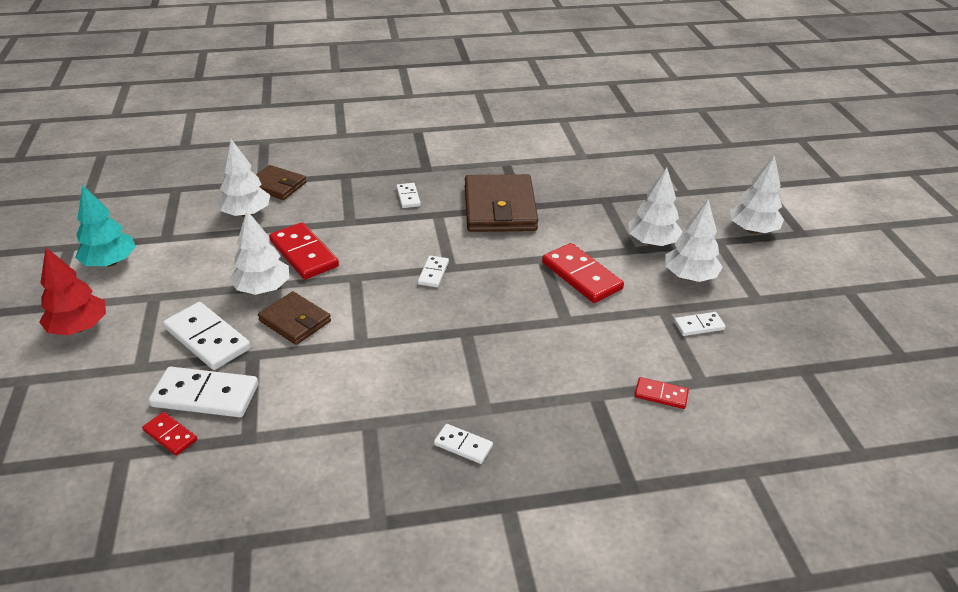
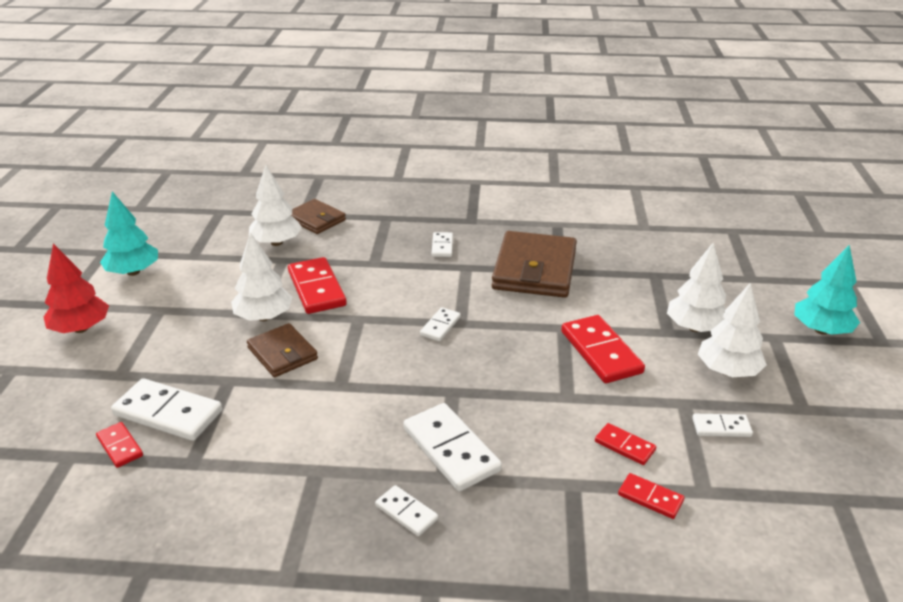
camera: 15 degrees right, 5 degrees down
(207, 338) = (192, 357): white domino -> white domino (451, 449)
(627, 355) = (625, 446): none -> red domino
(752, 230) = (821, 330): white tree -> turquoise tree

